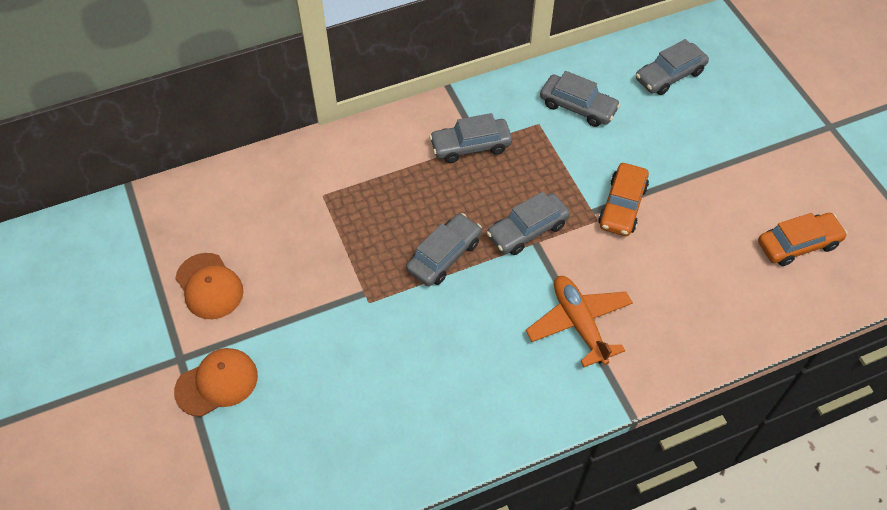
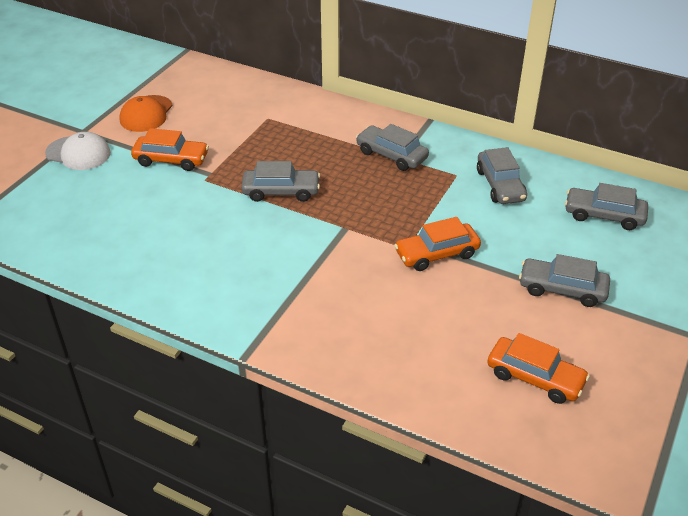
camera: 50 degrees right, 15 degrees down
(217, 383) = (78, 153): orange cap -> white cap
(310, 310) = (171, 160): none -> orange car
(527, 230) = (351, 218): grey car -> grey car (562, 289)
(579, 323) = (298, 285): orange plane -> none

